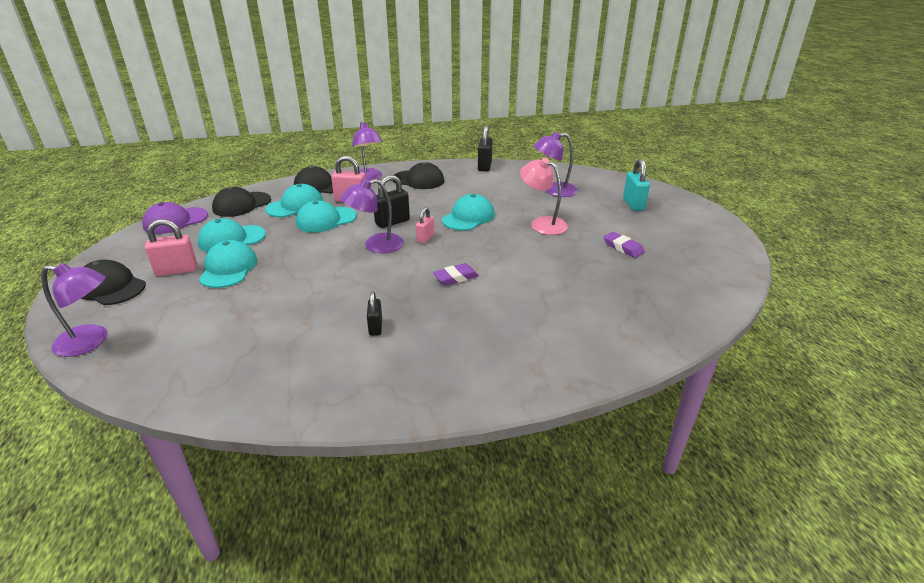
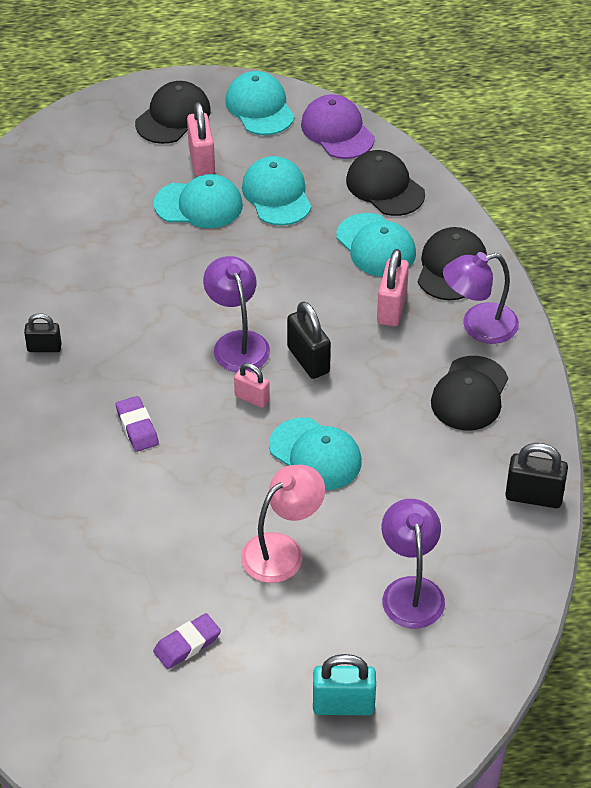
camera: 95 degrees right, 15 degrees up
(91, 342) = (70, 131): purple lamp -> none
(326, 220) = (324, 284): turquoise cap -> turquoise cap (260, 107)

